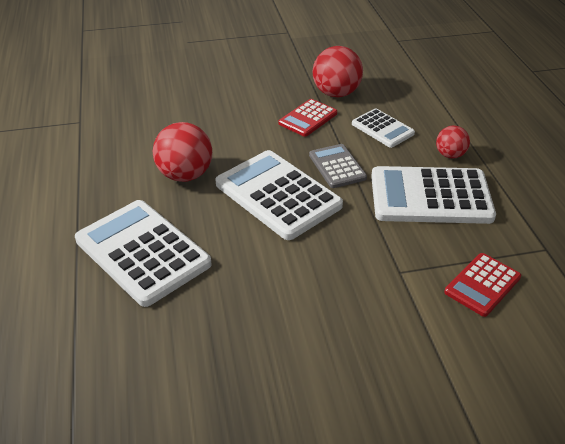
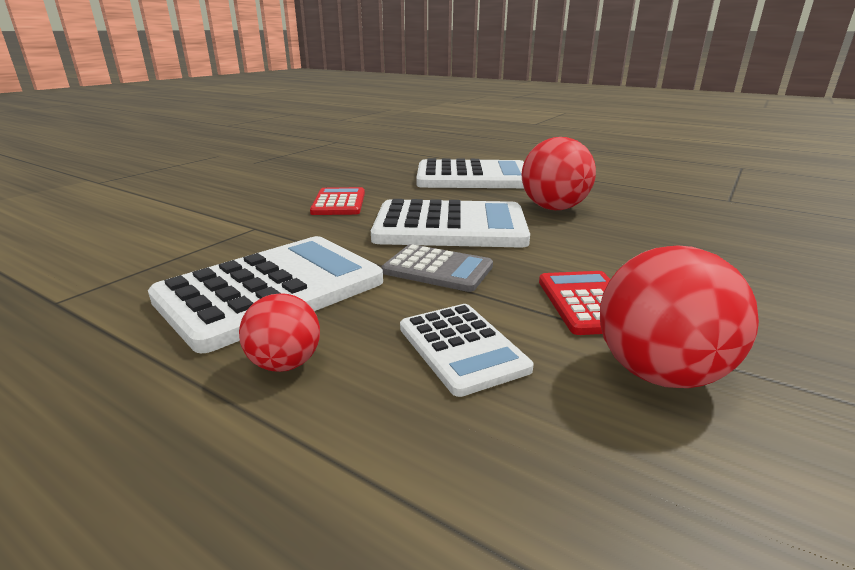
camera: 135 degrees right, 15 degrees down
(382, 129) = (462, 348): white calculator -> white calculator turned 120 degrees counterclockwise
(482, 285) = (153, 247): red calculator -> red calculator (339, 203)

